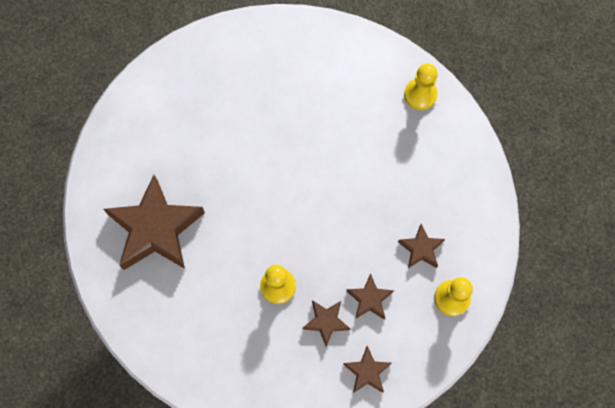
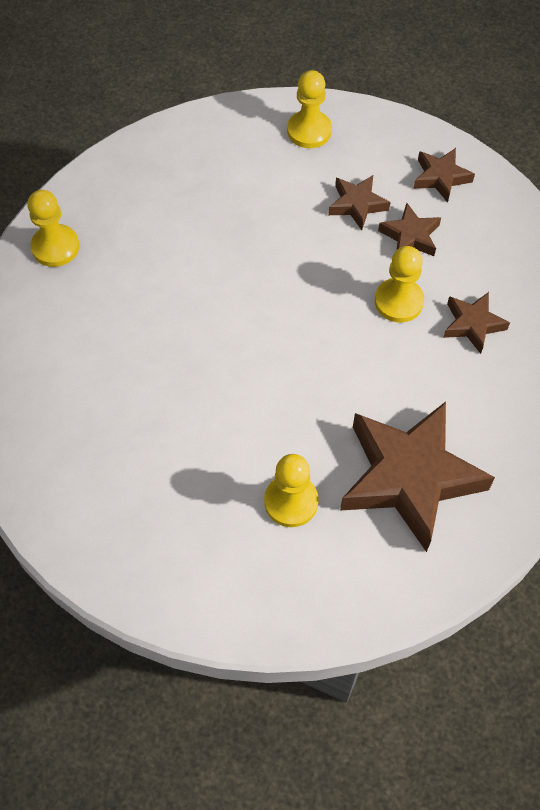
camera: 115 degrees left, 10 degrees down
(177, 157) = (291, 501): none -> yellow pawn
(421, 249) = (267, 177): brown star -> brown star (472, 324)

